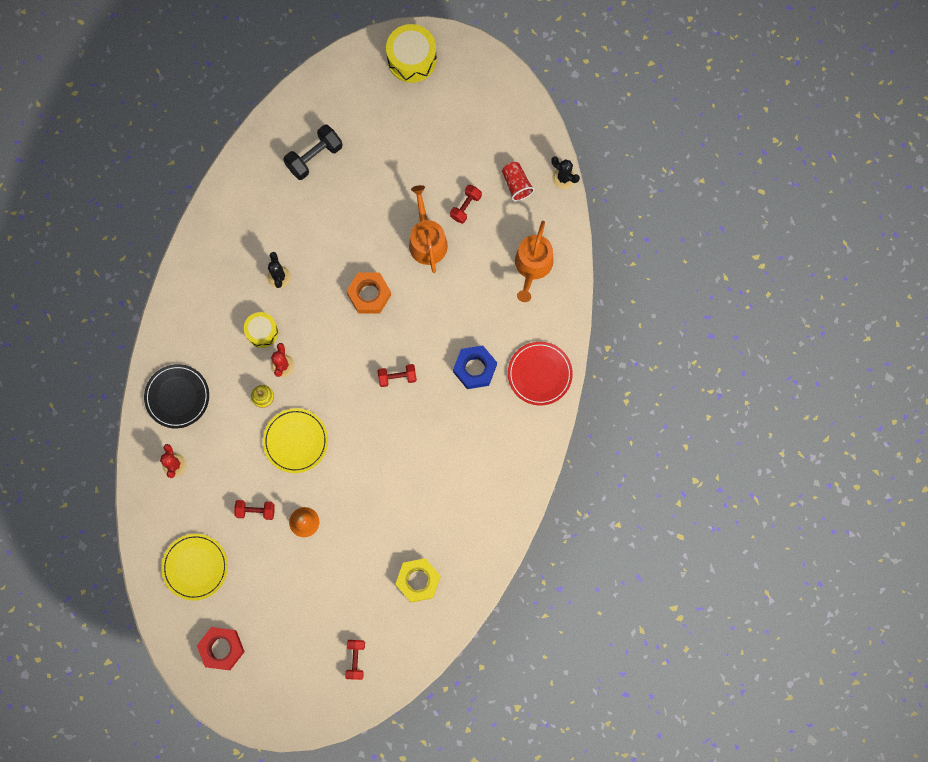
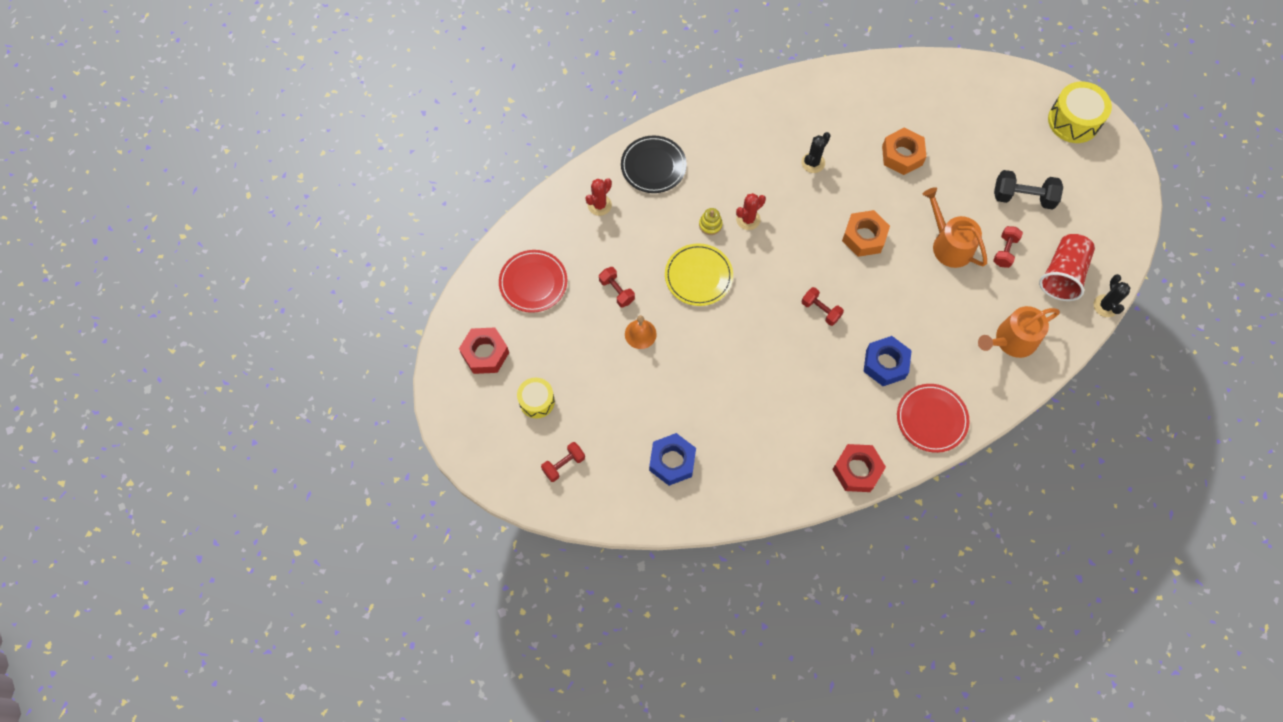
camera: 50 degrees right, 10 degrees down
(195, 567) = (533, 282): yellow plate -> red plate
(262, 332) = (759, 185): yellow drum -> yellow drum (537, 401)
(314, 157) = (928, 114): black dumbbell -> black dumbbell (1023, 197)
(330, 207) = (902, 155): none -> orange nut
(418, 580) = (672, 461): yellow nut -> blue nut
(427, 240) = (949, 244): orange watering can -> orange watering can turned 75 degrees counterclockwise
(465, 207) = (1004, 251): red dumbbell -> red dumbbell turned 60 degrees counterclockwise
(516, 184) = (1062, 274): red cup -> red cup, size x1.60
(531, 458) = (857, 470): none -> red nut

